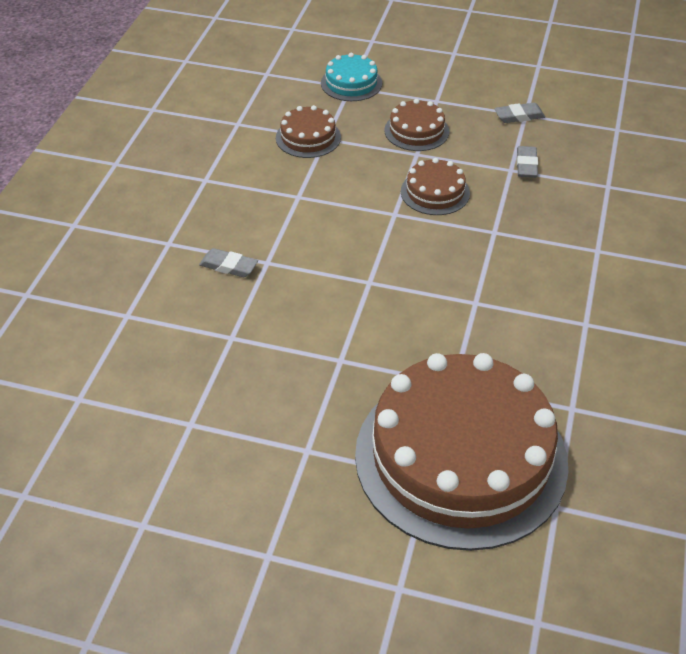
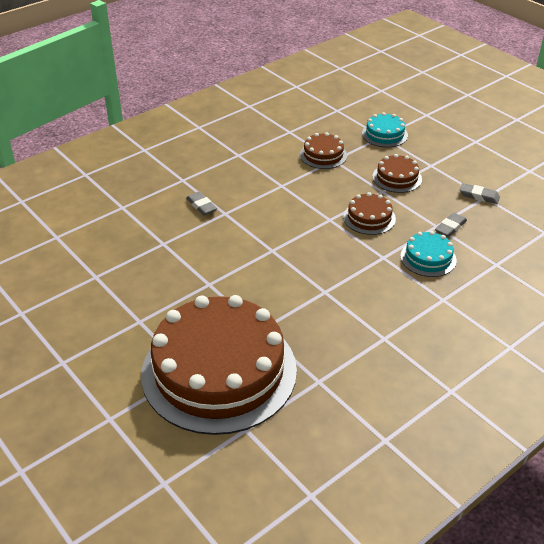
camera: 35 degrees right, 5 degrees down
(539, 211) = (428, 258): none -> turquoise cake

